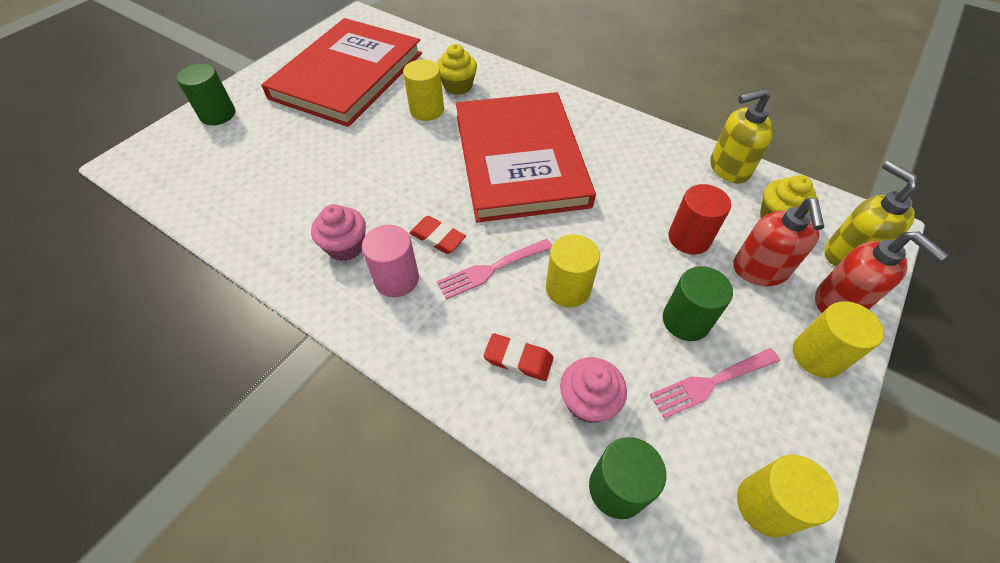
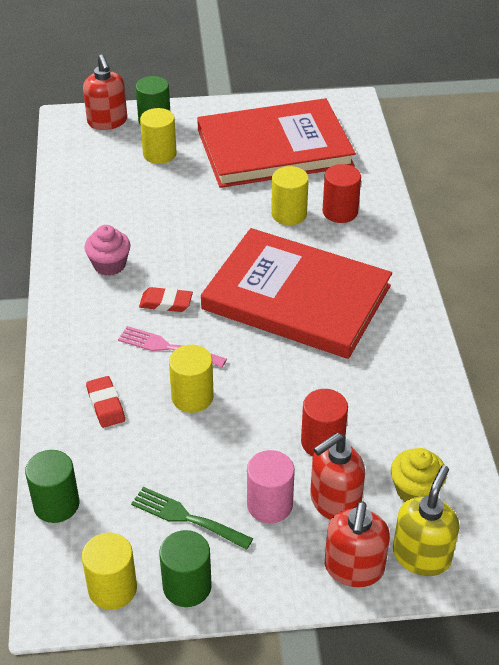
camera: 50 degrees right, 10 degrees down
(172, 141) = (107, 122): none -> red soap dispenser
(396, 279) = (109, 306): pink cylinder -> pink cylinder (269, 505)
(437, 238) = (166, 303): red eraser -> red eraser turned 75 degrees counterclockwise
(458, 86) = (340, 212): yellow cupcake -> red cylinder
(519, 159) = (296, 297): red book -> red book turned 75 degrees clockwise
(588, 401) = (106, 458): pink cupcake -> none
(685, 321) = (231, 478): green cylinder -> green cylinder (187, 586)
(710, 383) = (186, 517): pink fork -> green fork
(728, 168) = (444, 431): yellow soap dispenser -> none
(817, 355) = (277, 573): yellow cylinder -> yellow cylinder (159, 154)

